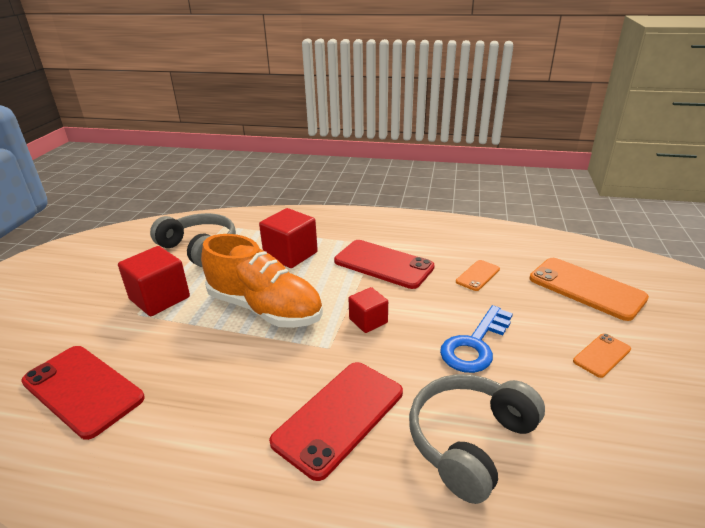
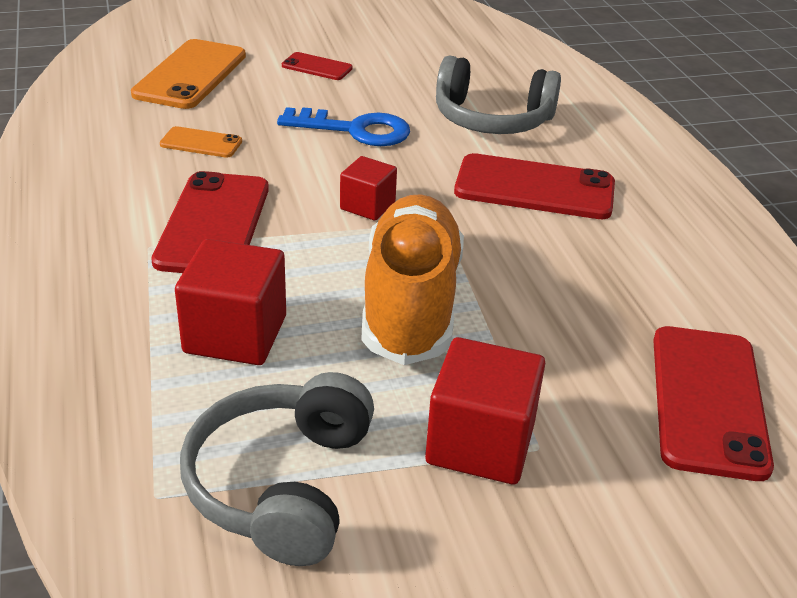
camera: 120 degrees left, 5 degrees up
(602, 355) = (317, 67): orange phone -> red phone

